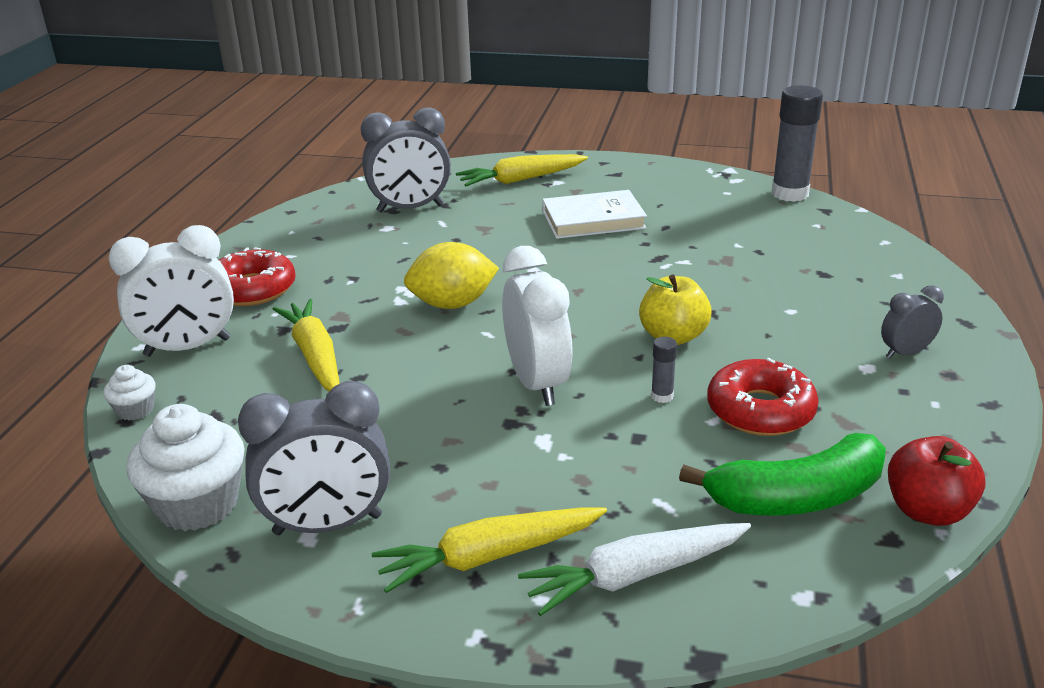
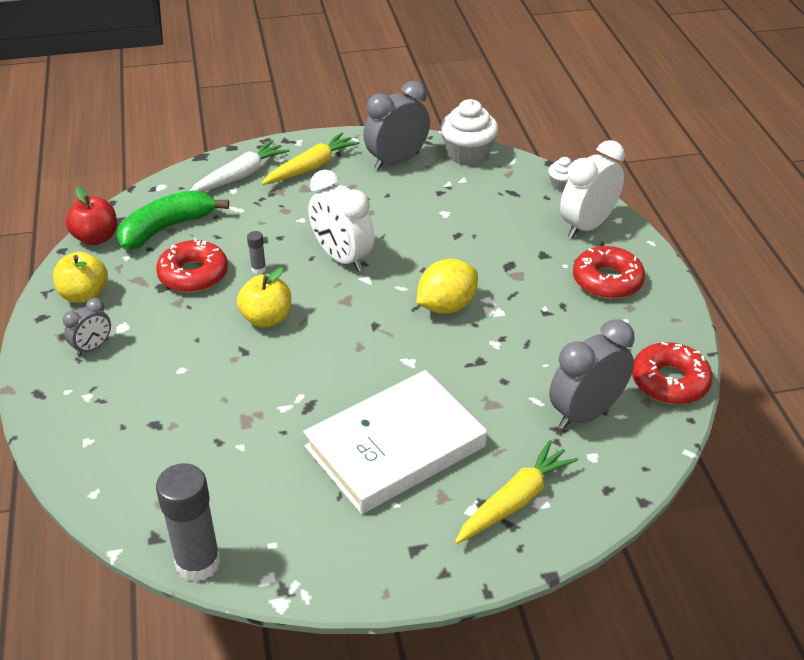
camera: 155 degrees right, 10 degrees up
(313, 212) = (669, 382): none -> red donut
(315, 356) = (499, 241): yellow carrot -> none
(593, 220) = (395, 446): white book -> white book, size x1.55
(930, 419) = (84, 295): none -> yellow apple

